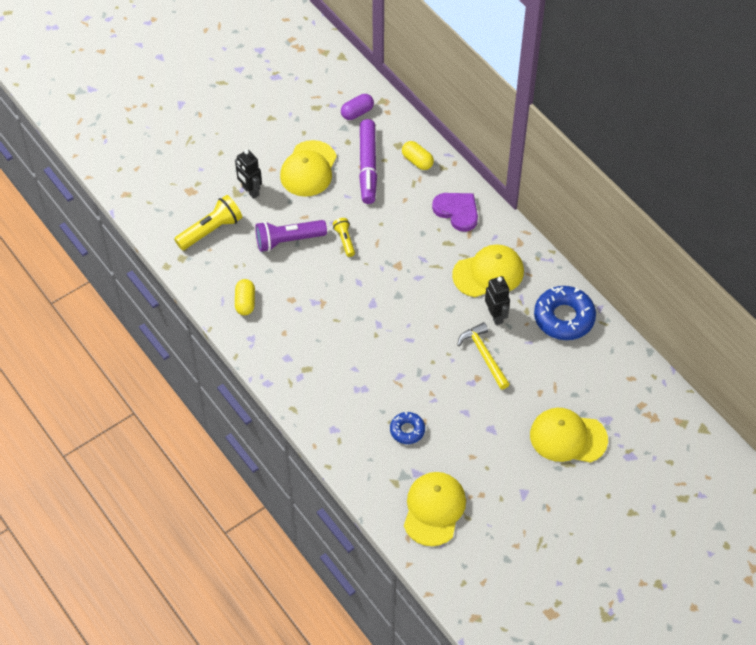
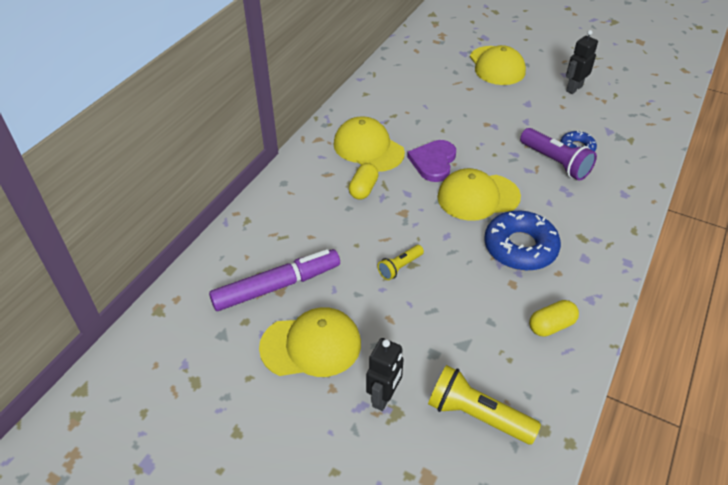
camera: 115 degrees left, 10 degrees down
(288, 240) = (435, 320): purple flashlight -> purple flashlight (555, 162)
(357, 112) = (189, 330): purple capsule -> none
(417, 161) = (247, 244): yellow capsule -> yellow capsule (363, 189)
(434, 509) = (629, 112): yellow cap -> yellow cap (478, 197)
(457, 211) = (304, 191): purple heart -> purple heart (433, 162)
(484, 355) = (460, 126): yellow hammer -> none
(495, 316) = (413, 131): black robot -> black robot (574, 88)
(564, 318) = (385, 94): blue donut -> blue donut (520, 247)

